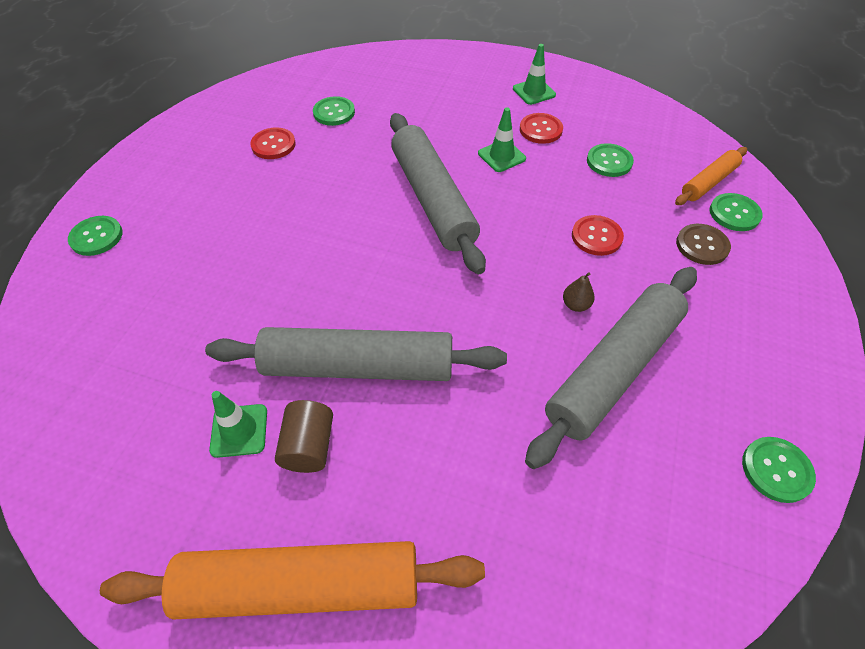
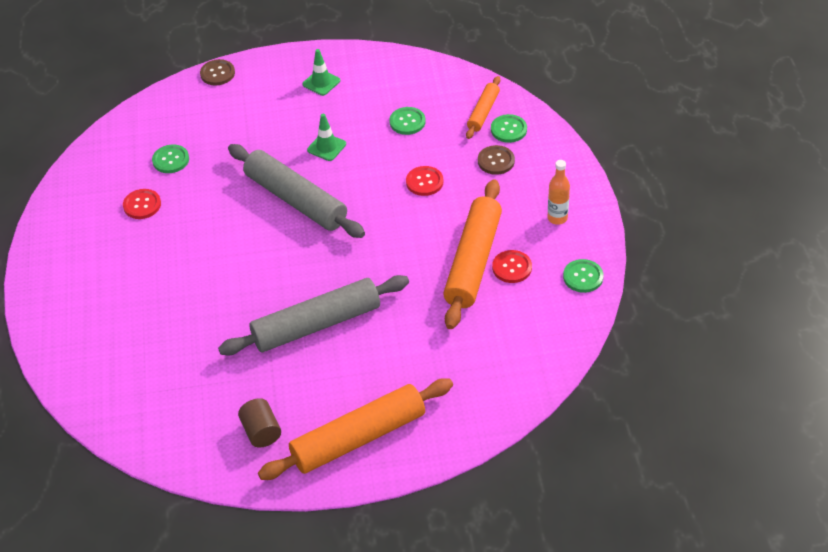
camera: 25 degrees left, 5 degrees down
(96, 237) = (63, 324): green button -> none
(239, 430) = (268, 388): green traffic cone -> none
(309, 446) = (316, 377): brown cylinder -> brown cylinder (261, 431)
(435, 52) = (217, 73): none -> brown button
(540, 130) = (344, 114): red button -> red button (512, 267)
(576, 305) = (432, 232): brown pear -> none
(613, 369) = (473, 261): grey rolling pin -> orange rolling pin
(764, 357) = (557, 218): none -> orange bottle

